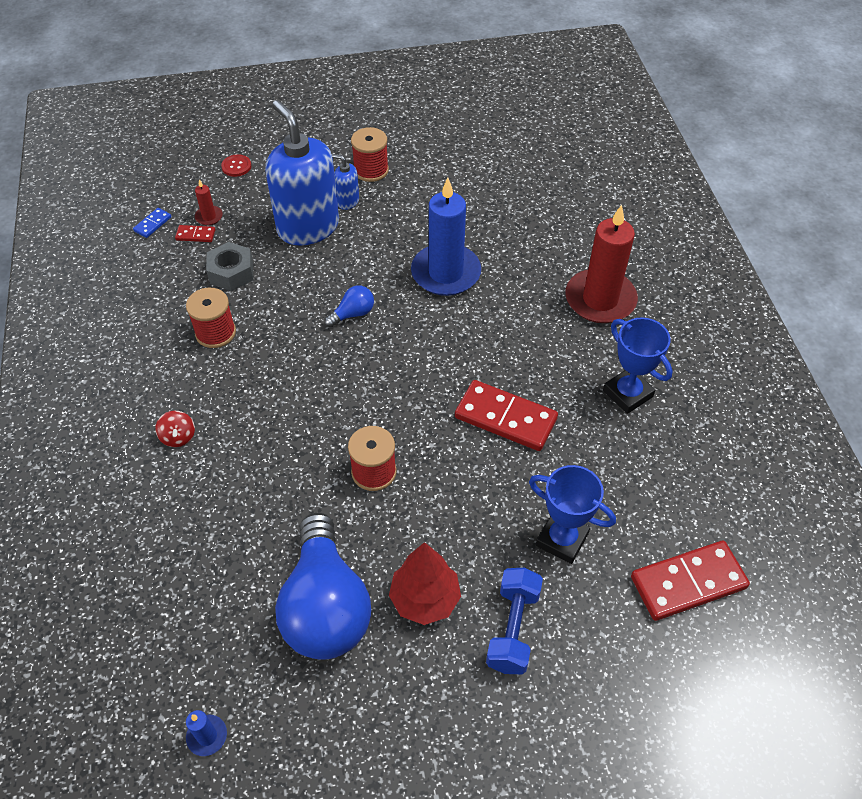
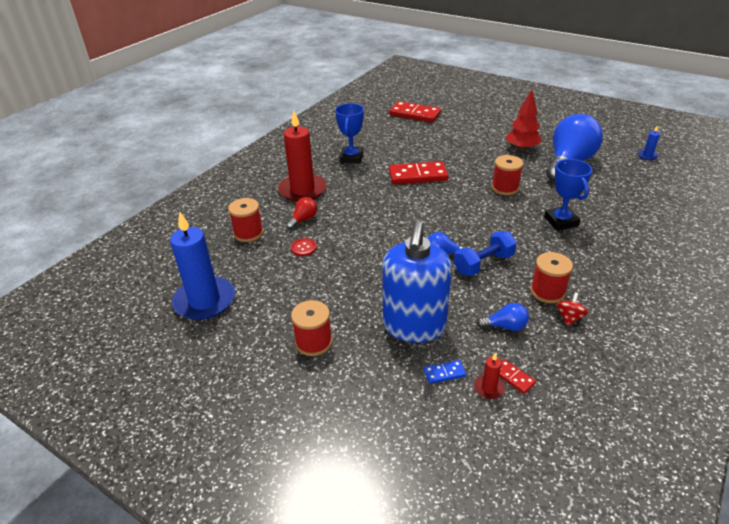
camera: 135 degrees left, 15 degrees down
(152, 224) = (548, 416): blue domino -> blue domino (444, 373)
(178, 437) = (609, 249): red spinning top -> red spinning top (569, 318)
(231, 272) = (505, 326): grey nut -> blue light bulb
(236, 166) = (420, 429): red button -> red button (303, 248)
(347, 201) = (362, 328): blue soap dispenser -> none
(446, 273) = (360, 244): blue candle -> blue candle (204, 301)
(505, 418) = (418, 175): red domino -> red domino turned 75 degrees counterclockwise
(513, 628) = (494, 130): blue dumbbell -> blue dumbbell (483, 264)
(539, 263) = (303, 219): none -> red light bulb
(562, 539) = (445, 138): blue trophy -> blue trophy (561, 221)
(563, 216) = (248, 233): none -> red spool

